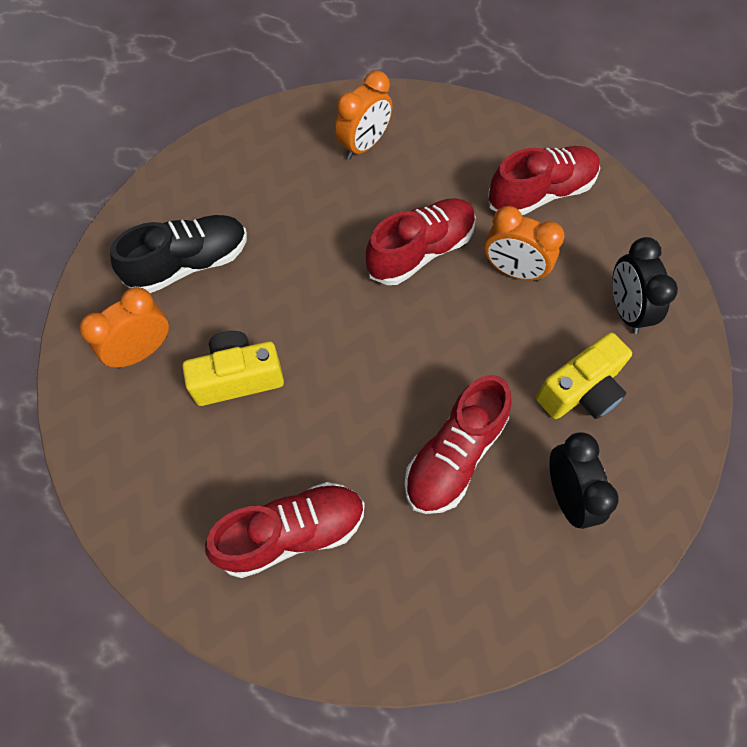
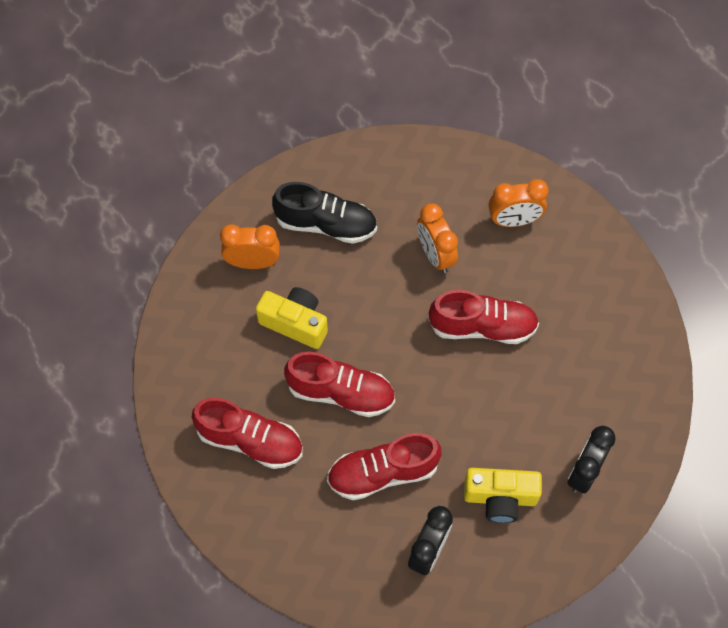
camera: 40 degrees right, 0 degrees up
(513, 271) = (533, 387): orange clock -> orange clock (435, 255)
(540, 193) = (607, 347): red shoe -> red shoe (341, 393)

